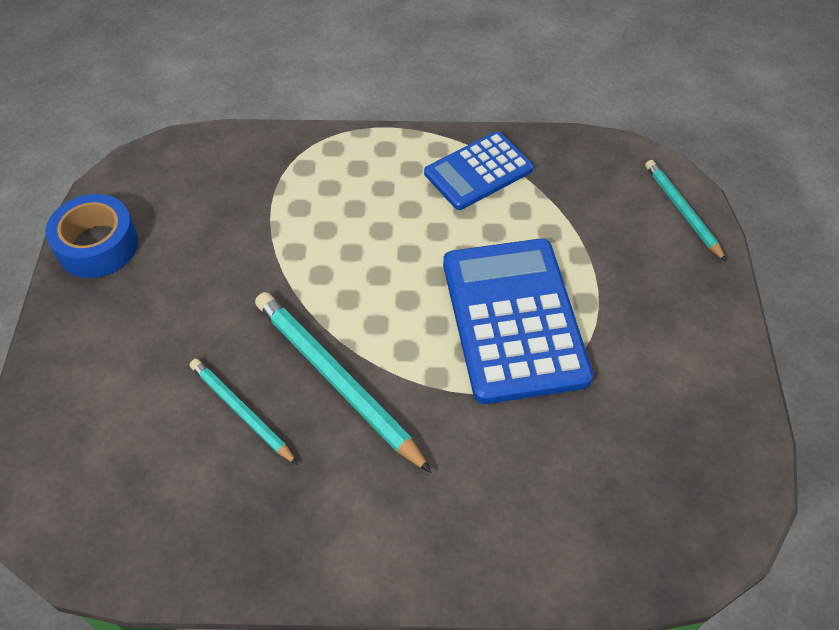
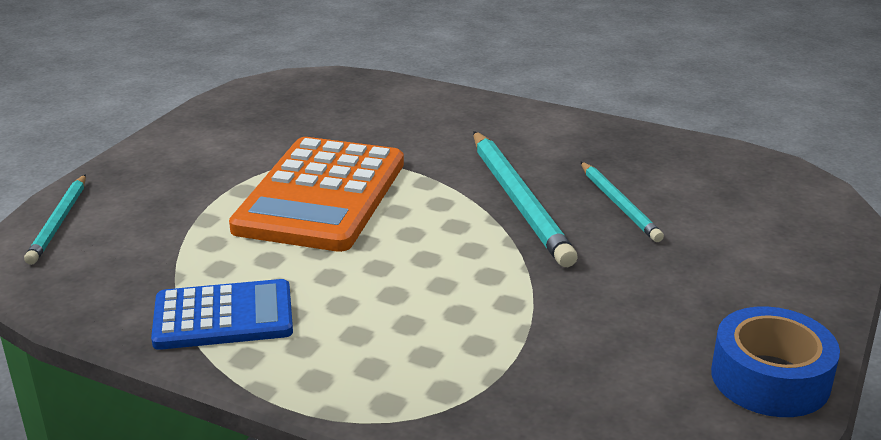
camera: 155 degrees left, 25 degrees down
(514, 320) = (321, 195): blue calculator -> orange calculator

